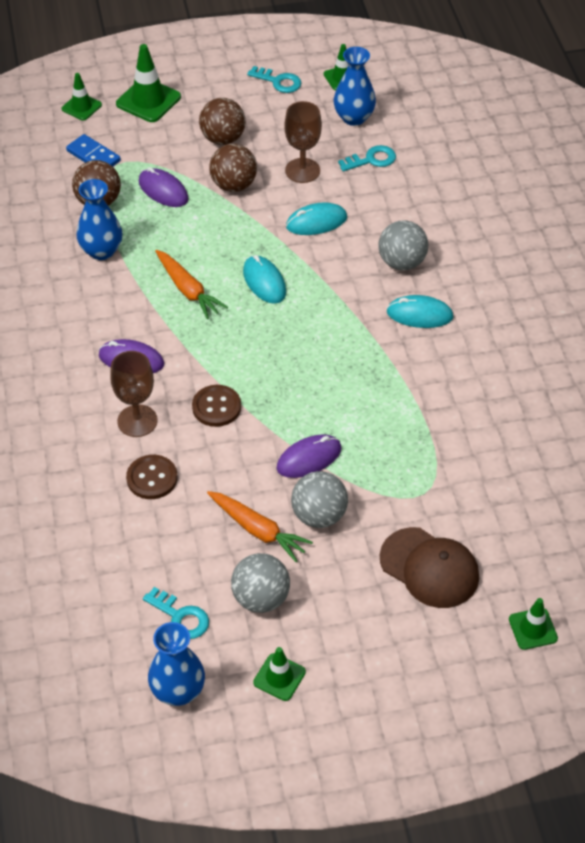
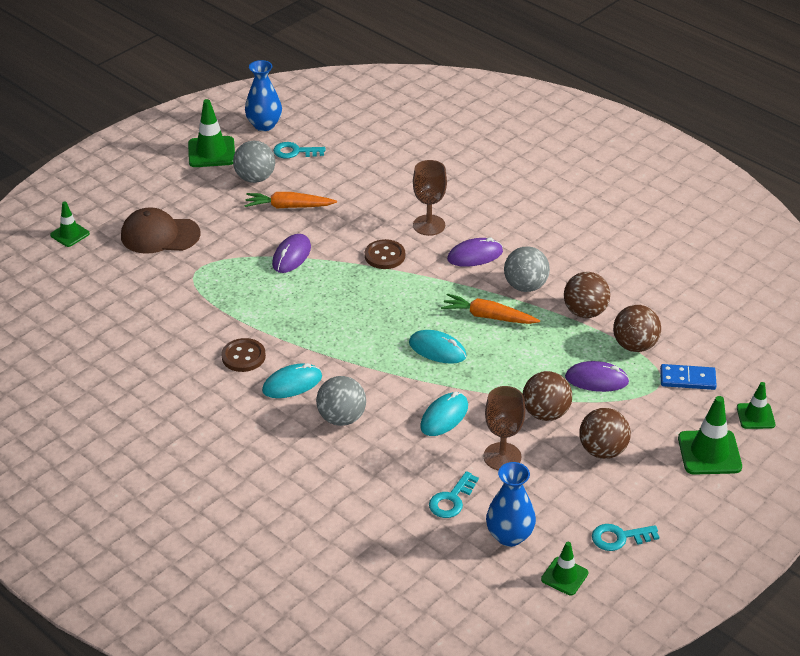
camera: 145 degrees right, 10 degrees down
(101, 251) = (585, 312): blue vase -> brown ball
(152, 478) = (384, 202): brown button -> brown button (243, 356)
(279, 677) = (211, 152): green traffic cone -> green traffic cone, size x1.63
(319, 515) = (256, 230): grey ball -> grey ball (525, 286)

